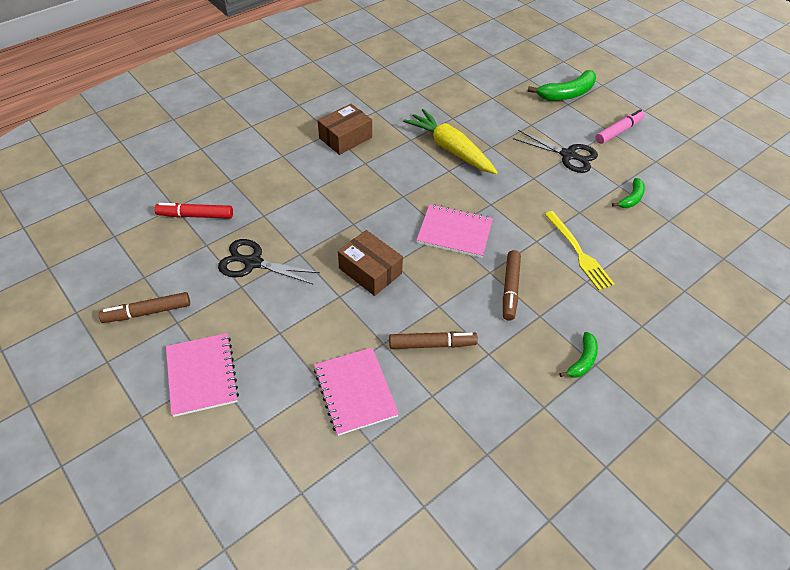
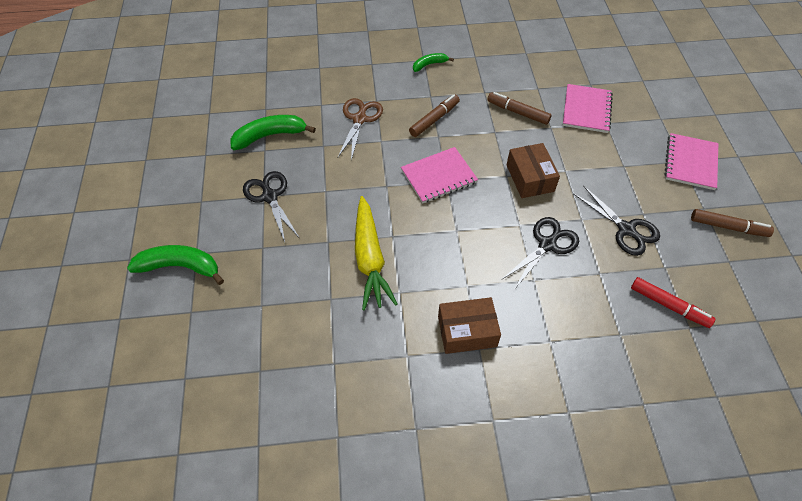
camera: 145 degrees left, 5 degrees up
(319, 218) = (547, 244): none -> black scissors
(454, 232) = (439, 176): pink notebook -> pink notebook turned 75 degrees counterclockwise
(578, 252) = (360, 119): yellow fork -> brown scissors
(618, 131) = (193, 197): pink marker -> none
(631, 198) = (270, 136): green banana -> green banana, size x1.75

